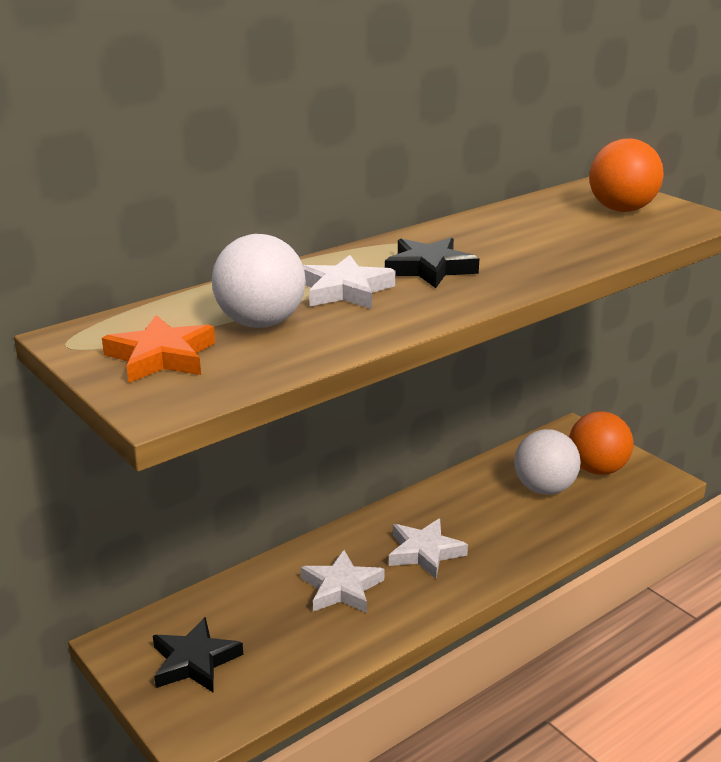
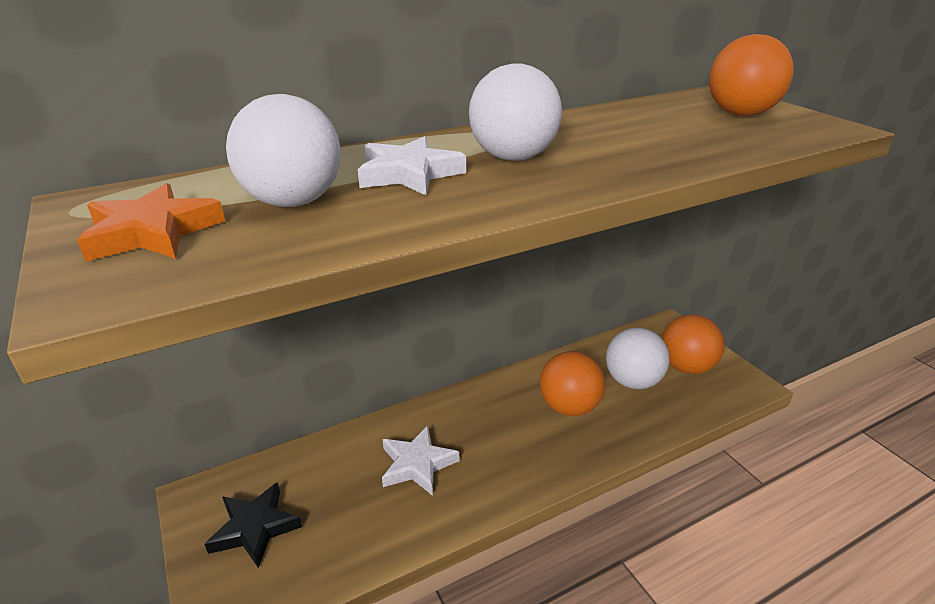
camera: 10 degrees right, 5 degrees up
(425, 552) = (505, 435): white star -> none
(429, 268) = (513, 158): black star -> white ball
(484, 519) = (569, 407): none -> orange ball

